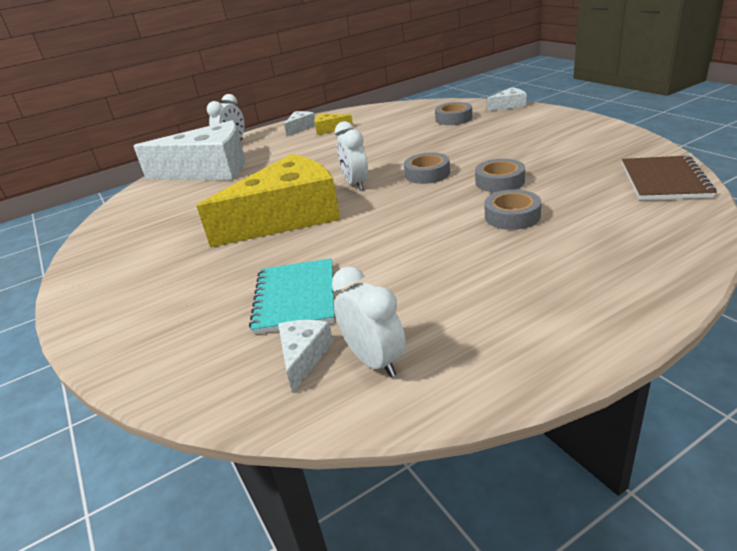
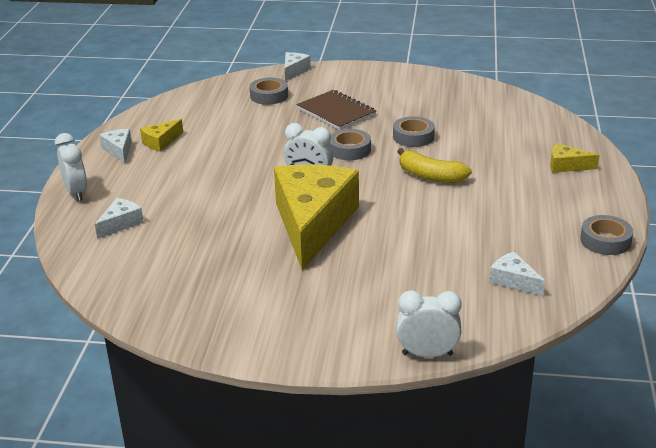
camera: 55 degrees left, 0 degrees up
(209, 170) = (121, 223): white cheese -> white cheese, size x0.41
(296, 297) = (441, 261): turquoise notebook -> none
(374, 361) = (548, 261): white clock -> white clock (427, 354)
(444, 220) = (430, 176): none -> yellow banana
(512, 216) = (465, 156): grey tape -> grey tape (605, 241)
(609, 271) = (566, 166): none -> yellow cheese
(664, 180) = (505, 102): brown notebook -> brown notebook (336, 112)

